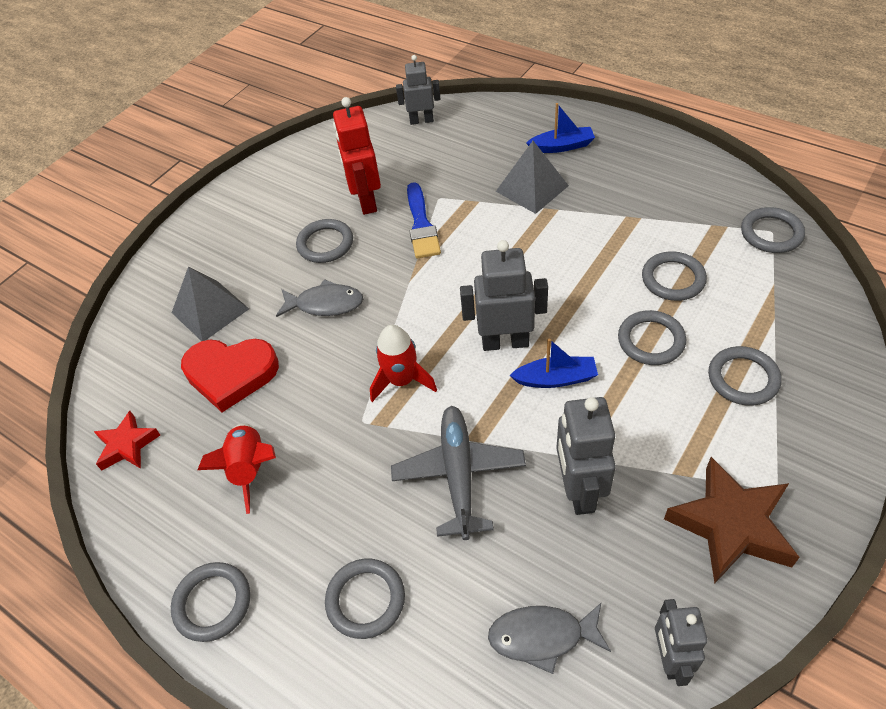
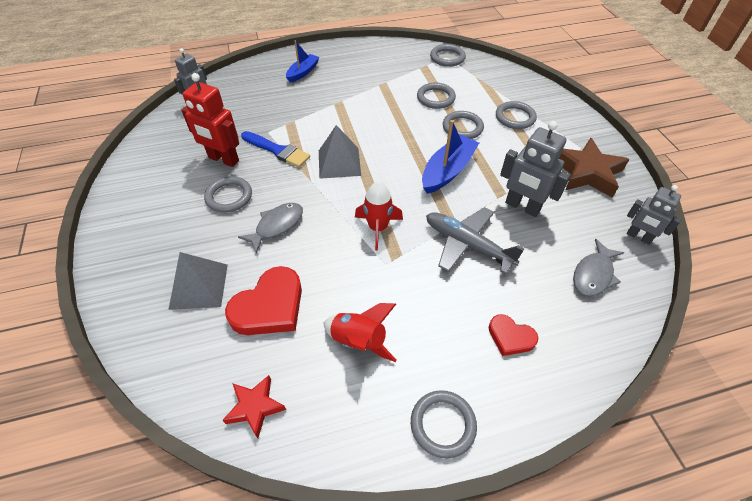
camera: 55 degrees left, 0 degrees up
(365, 600) = (510, 337): grey ring -> red heart
(505, 342) = (402, 173): grey robot -> none
(532, 188) = (315, 99): grey pyramid -> grey pyramid (339, 162)
(556, 379) = (447, 171): blue boat -> blue boat, size x1.54

